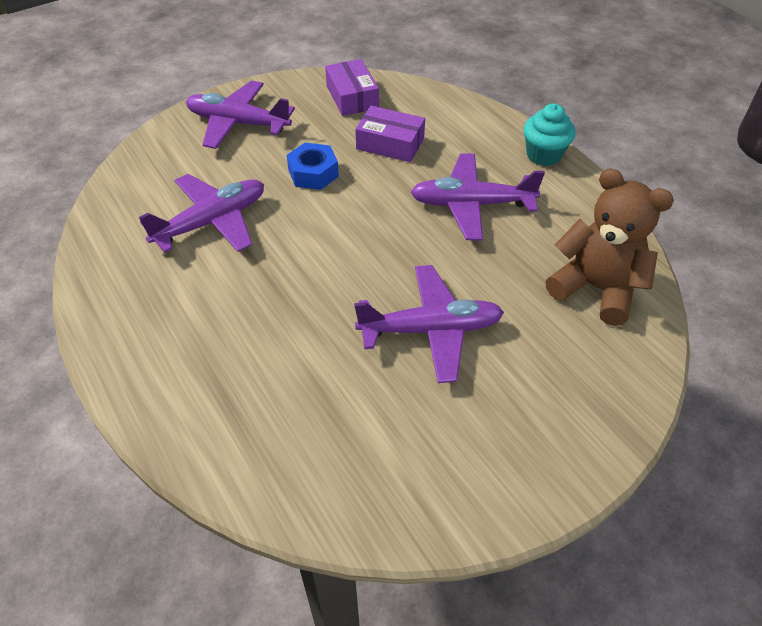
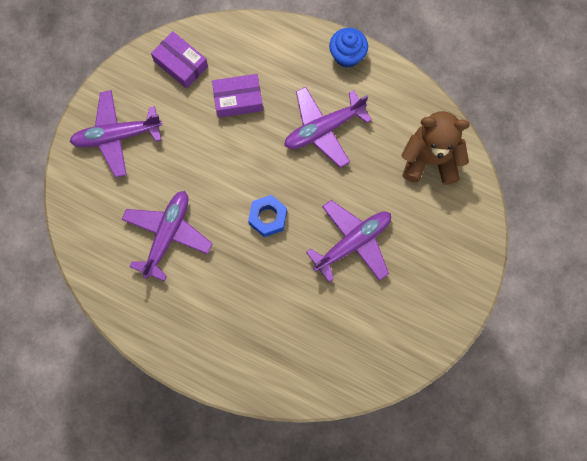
camera: 30 degrees left, 25 degrees up
(313, 173) = (204, 156): blue nut -> blue nut (268, 217)
(543, 155) = (347, 56): turquoise cupcake -> blue cupcake

